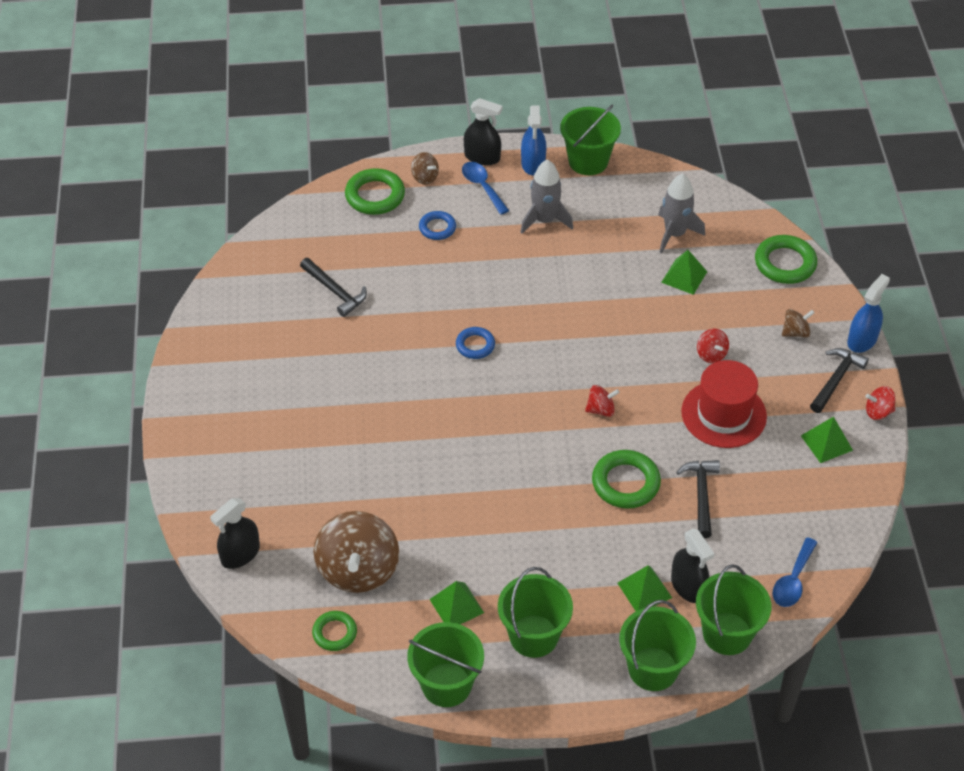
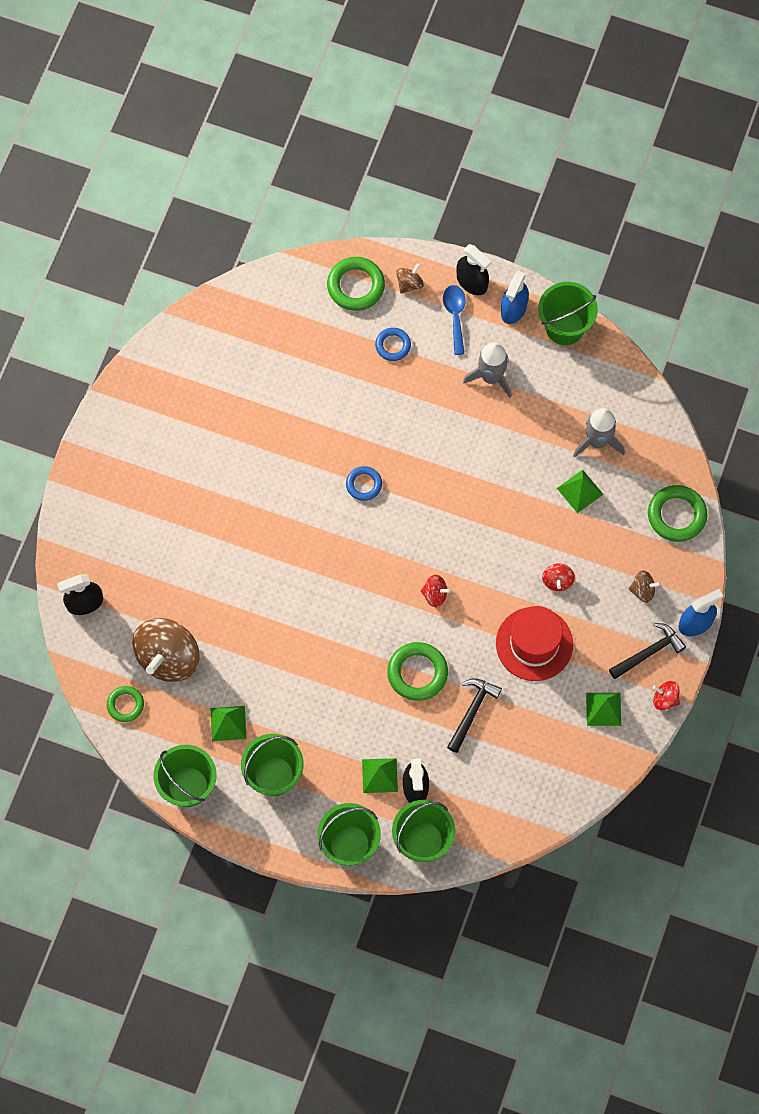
camera: 25 degrees right, 20 degrees up
(335, 291) = (273, 377): black hammer -> none
(425, 177) = (409, 284): brown spinning top -> brown spinning top turned 120 degrees counterclockwise
(793, 580) = (500, 820): blue spoon -> none

